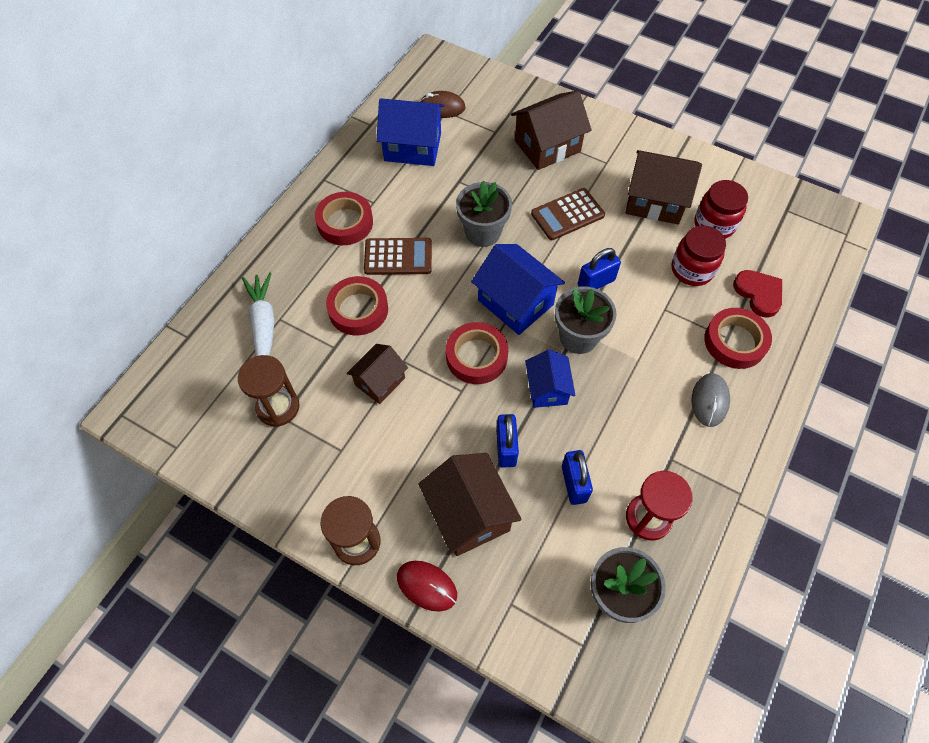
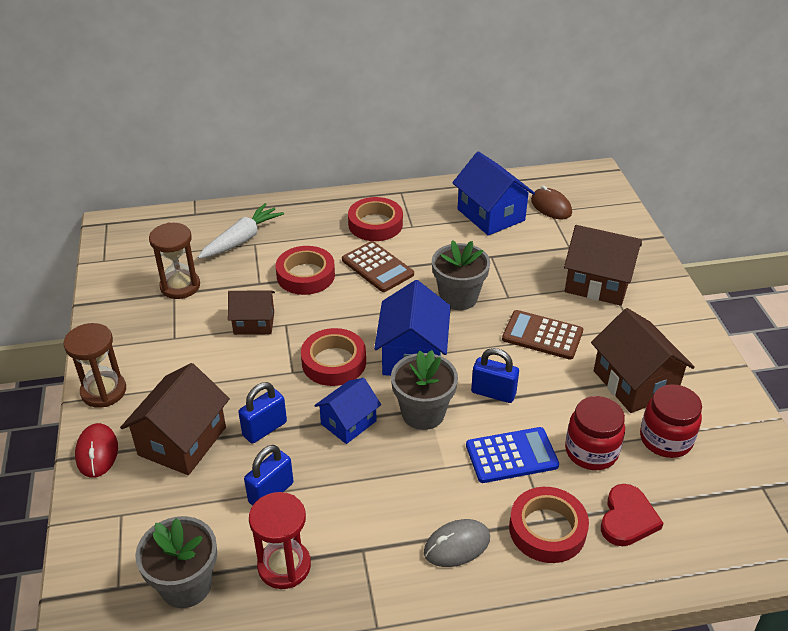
camera: 50 degrees right, 20 degrees down
(660, 315) = (511, 456): none -> blue calculator

